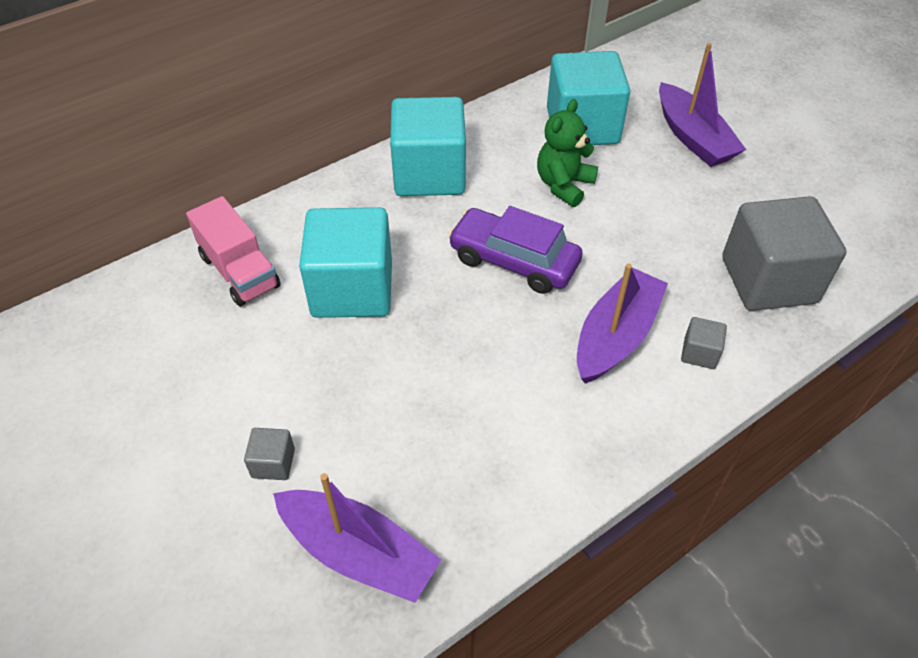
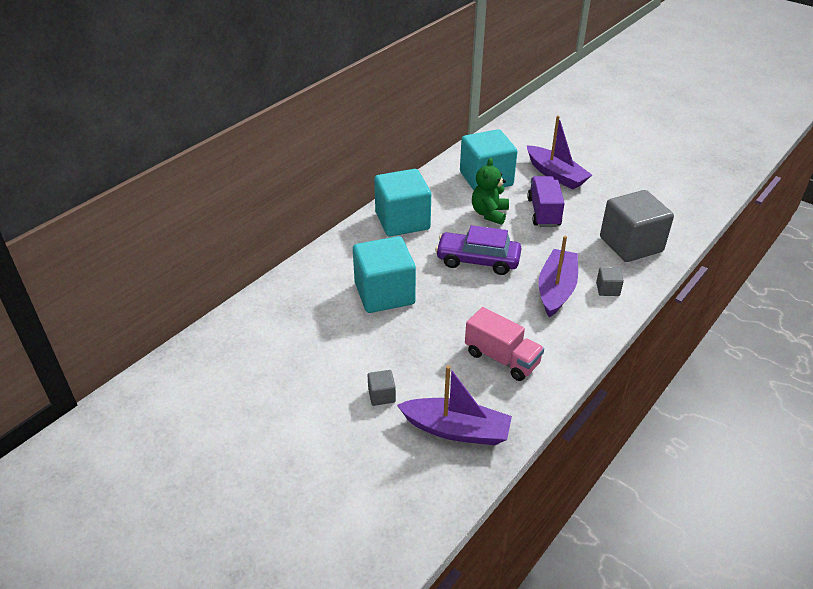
camera: 15 degrees left, 10 degrees down
(239, 272) = (306, 297): pink truck -> pink truck (502, 358)
(649, 198) = (544, 212): none -> purple truck

